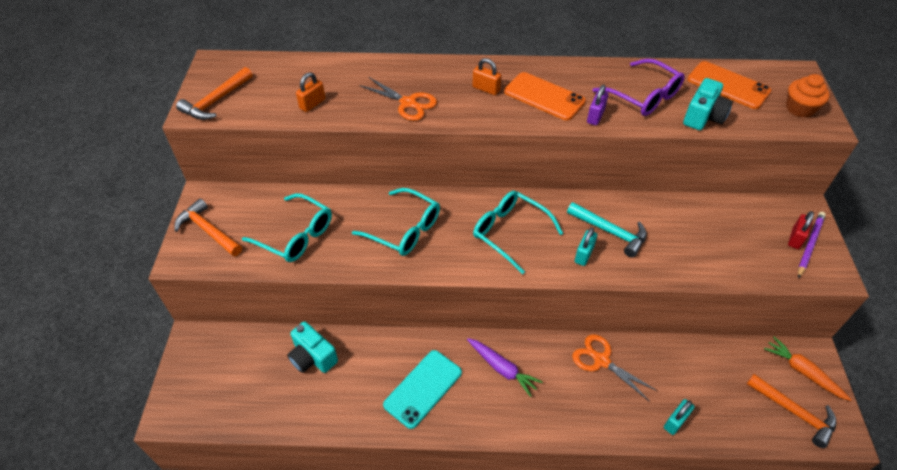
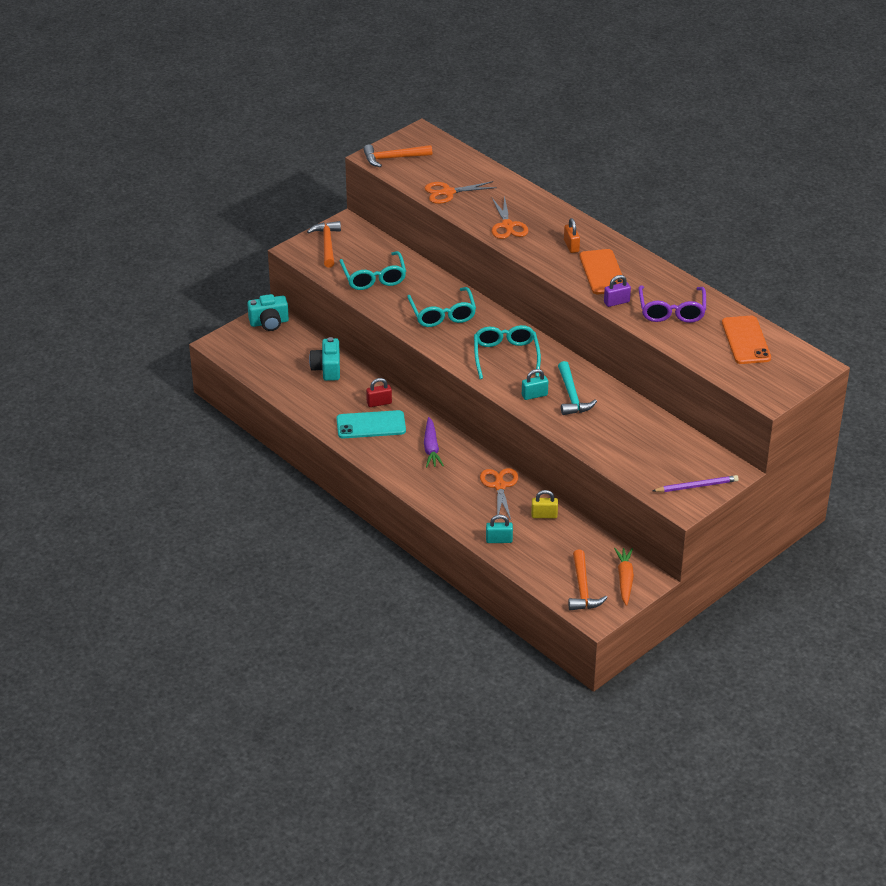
camera: 45 degrees right, 10 degrees down
(312, 104) = (448, 192): orange padlock -> orange scissors
(669, 360) = (544, 515): none -> yellow padlock
(703, 117) = (690, 345): turquoise camera -> turquoise camera (269, 323)
(795, 238) = (693, 477): red padlock -> red padlock (379, 403)
(799, 108) = (770, 381): orange cupcake -> none

